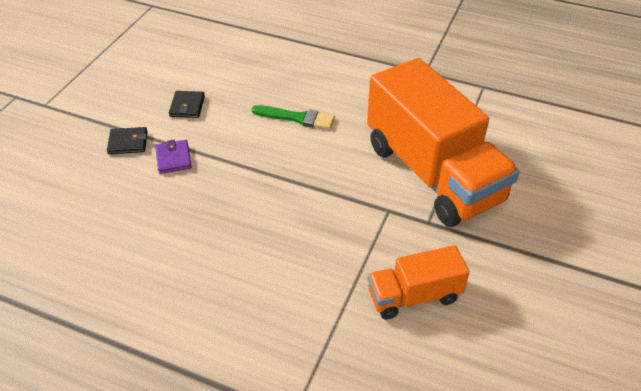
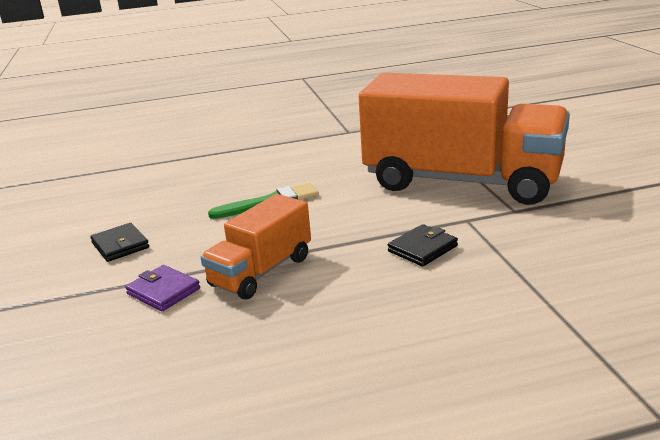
camera: 35 degrees left, 20 degrees down
(128, 143) = (76, 306): black wallet -> black wallet (422, 248)
(414, 296) = (593, 261): orange truck -> orange truck (261, 271)

